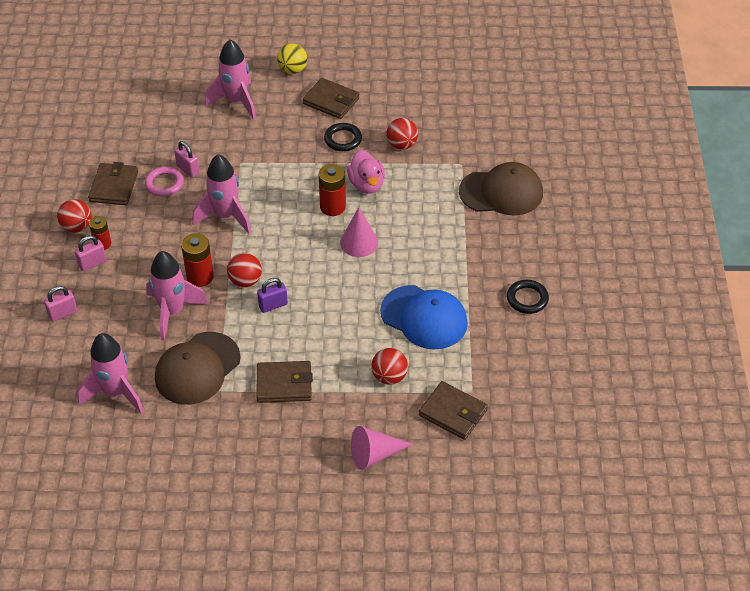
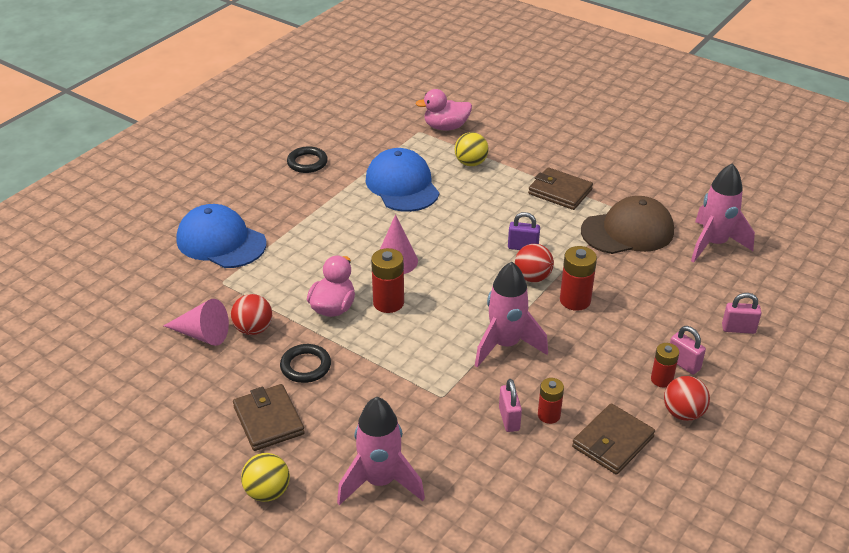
camera: 145 degrees left, 10 degrees down
(92, 263) = (683, 364): pink padlock -> pink padlock turned 45 degrees clockwise
(164, 184) = (549, 415): pink ring -> red battery
(172, 312) = (622, 282): pink rocket -> none
(374, 454) = (526, 129): pink cone -> pink cone (202, 334)
(389, 377) = (471, 163): red ball -> yellow ball
(453, 413) = (446, 127): brown wallet -> pink duck
(501, 192) = (221, 241): brown cap -> blue cap

